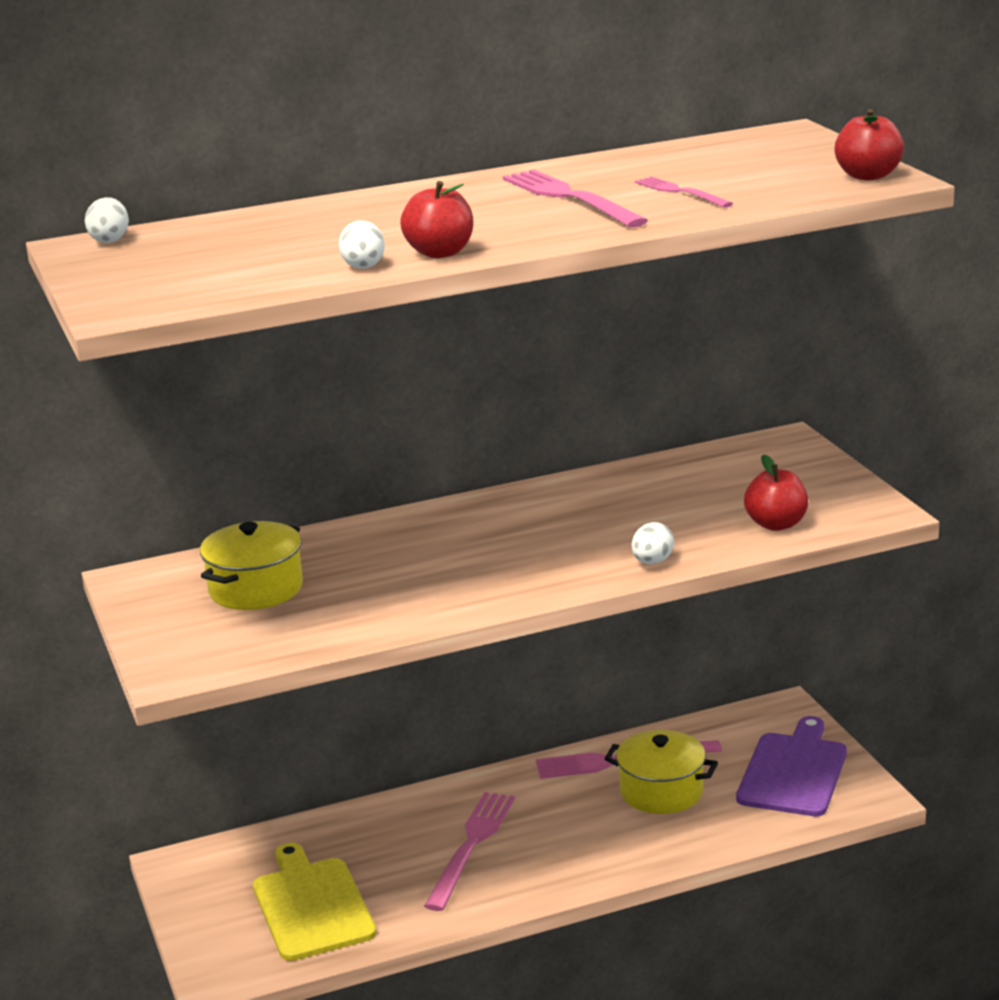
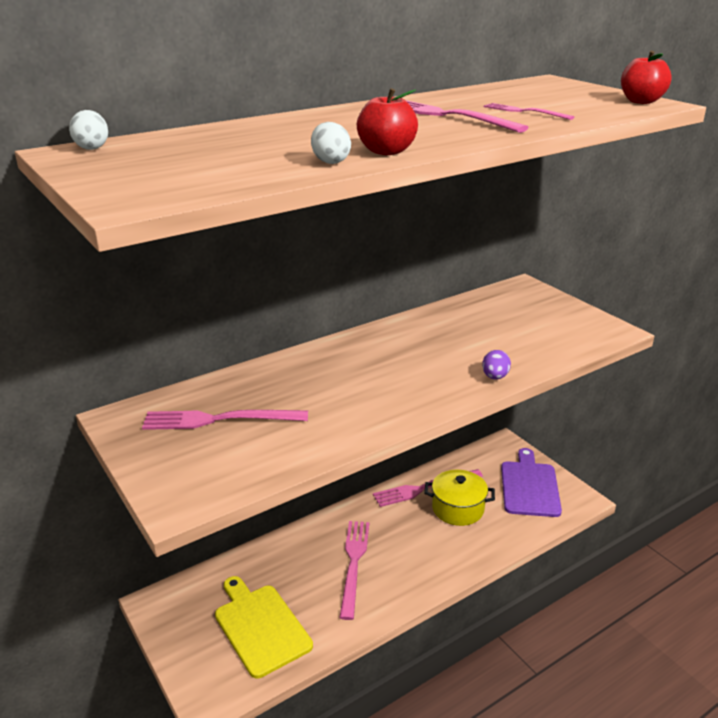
camera: 15 degrees left, 5 degrees up
(256, 589) = (219, 420): yellow pot -> pink fork
(652, 562) = (495, 377): white egg -> purple egg
(776, 524) = (557, 344): red apple -> none

